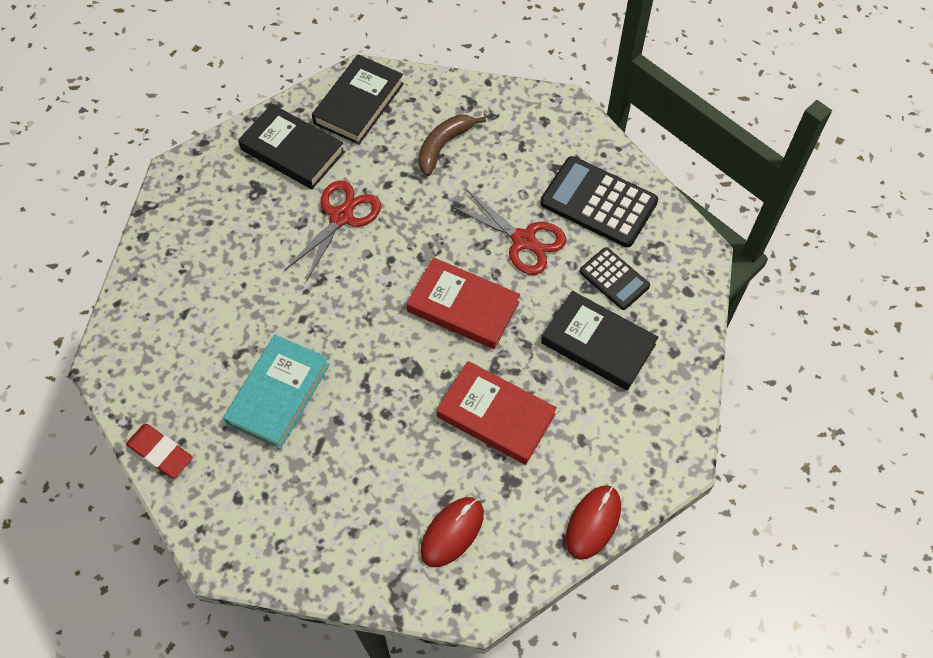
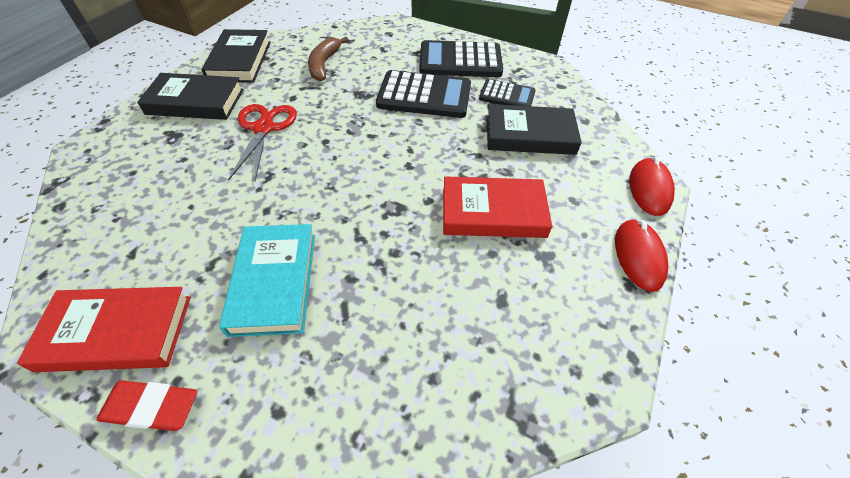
camera: 30 degrees left, 10 degrees down
(452, 532) = (531, 326): red mouse -> red mouse (649, 189)
(463, 306) = (408, 149): red book -> red book (117, 332)
(523, 240) = (424, 96): red scissors -> black calculator

